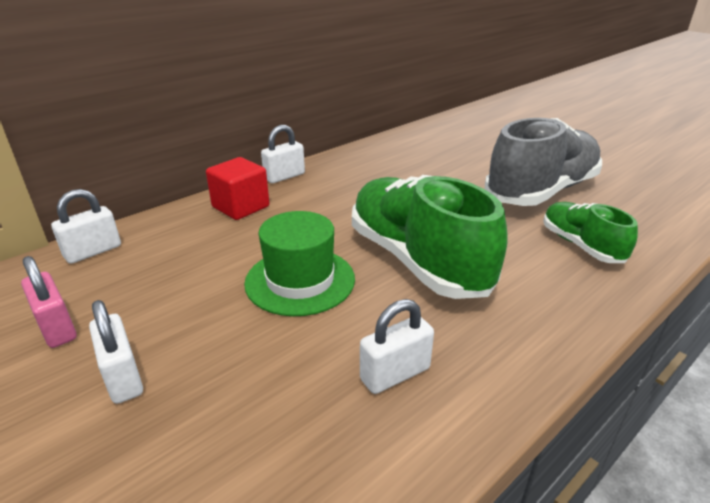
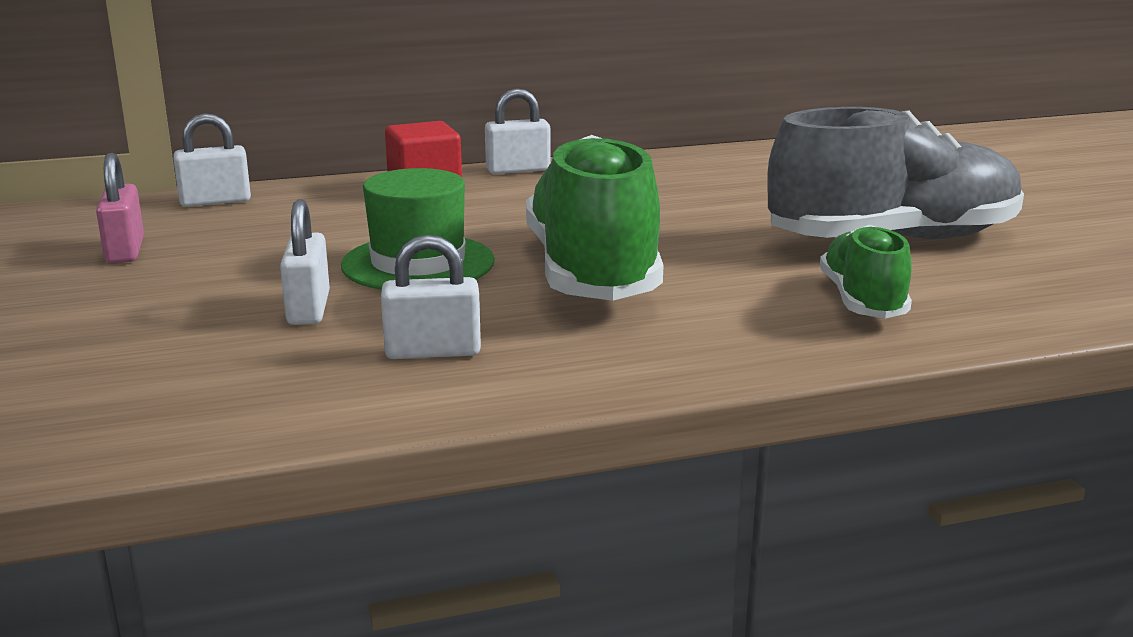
camera: 25 degrees right, 10 degrees down
(123, 377) = (153, 295): white padlock -> white padlock (308, 309)

